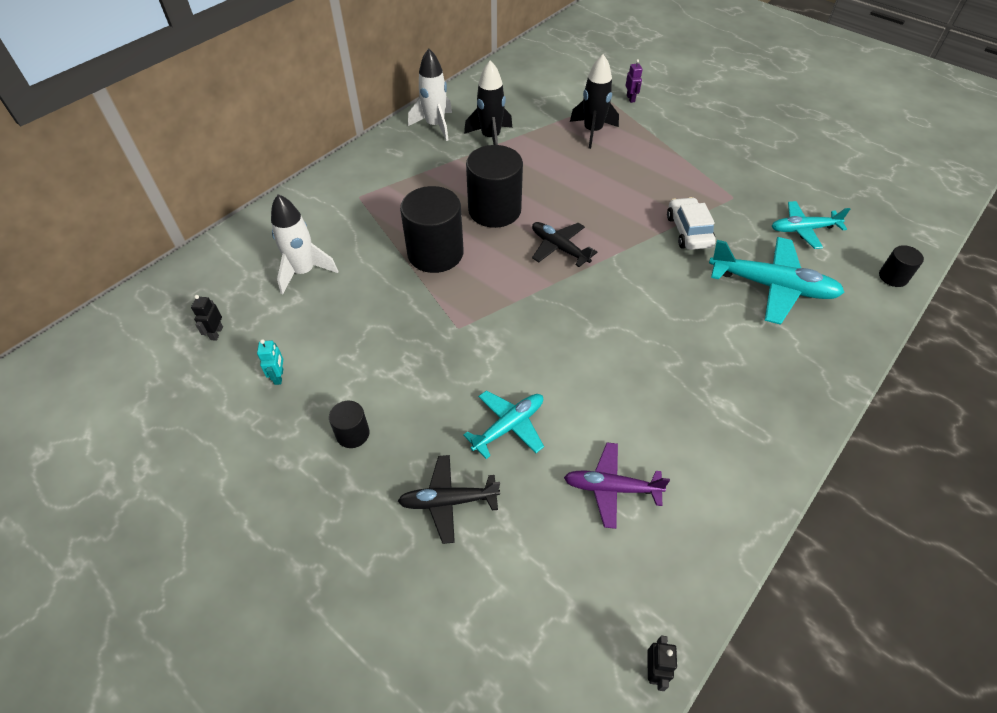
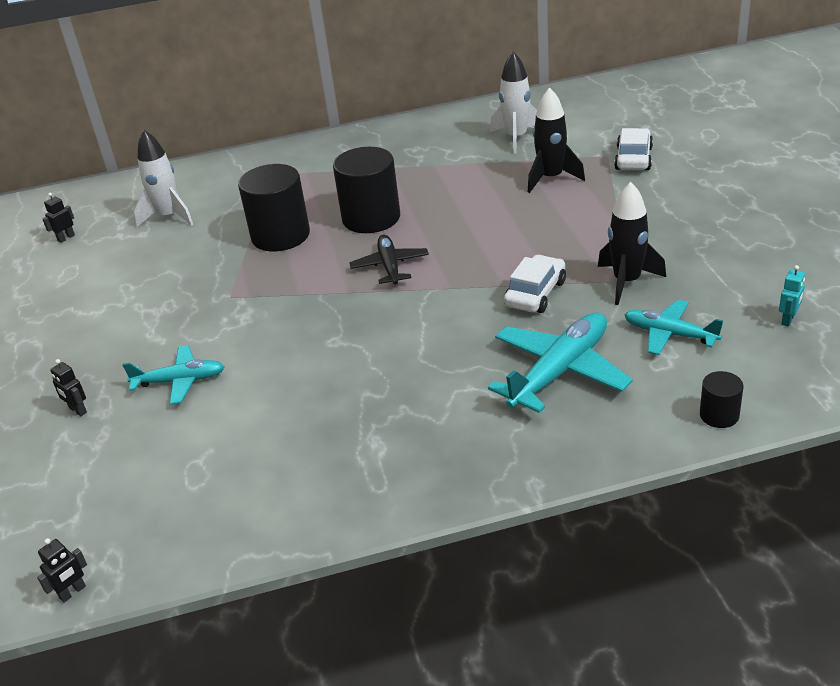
camera: 40 degrees right, 15 degrees down
(279, 376) = (70, 281): turquoise robot -> turquoise robot (788, 320)
(352, 434) = (71, 338): black cylinder -> none
(435, 126) = (404, 135): white rocket -> white rocket (516, 138)
(448, 501) = (77, 410): black plane -> black robot
(491, 138) = (442, 158): black rocket -> black rocket (626, 282)
(611, 488) = (200, 459): purple plane -> none
(631, 98) = (633, 158): purple robot -> white car
(772, 286) = (560, 371): turquoise plane -> turquoise plane turned 105 degrees counterclockwise

